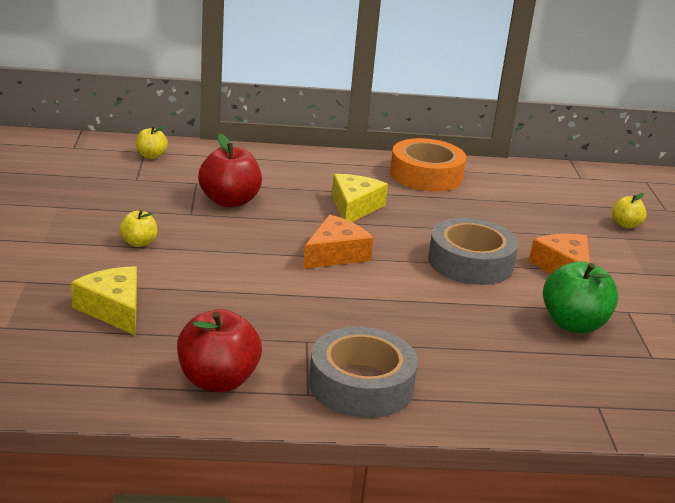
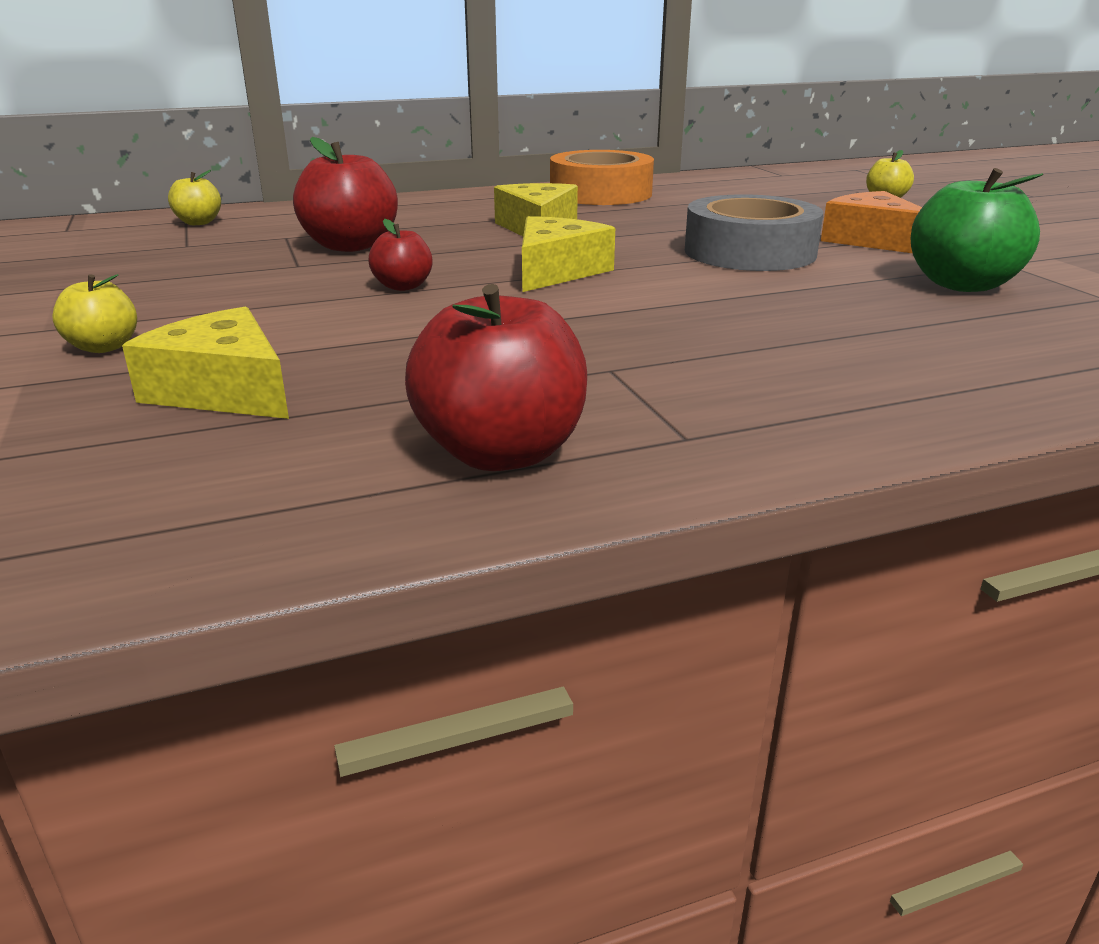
camera: 15 degrees left, 0 degrees up
(139, 243) = (227, 305): yellow apple -> yellow apple (104, 347)
(239, 248) = (403, 286): none -> red apple
(335, 254) = (556, 271): orange cheese -> yellow cheese
(361, 384) = (761, 406): grey tape -> none

